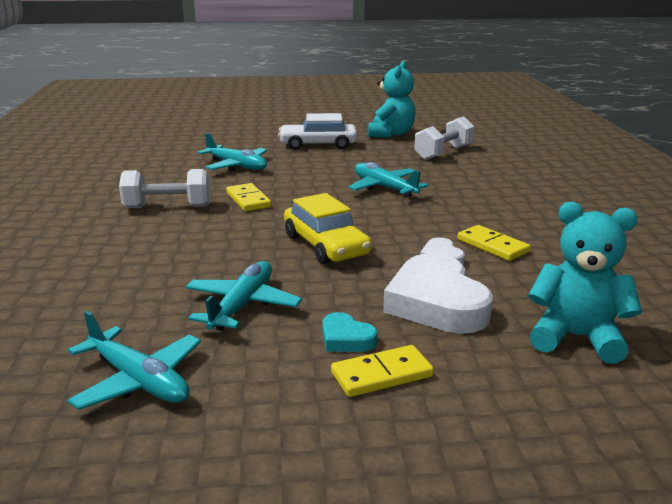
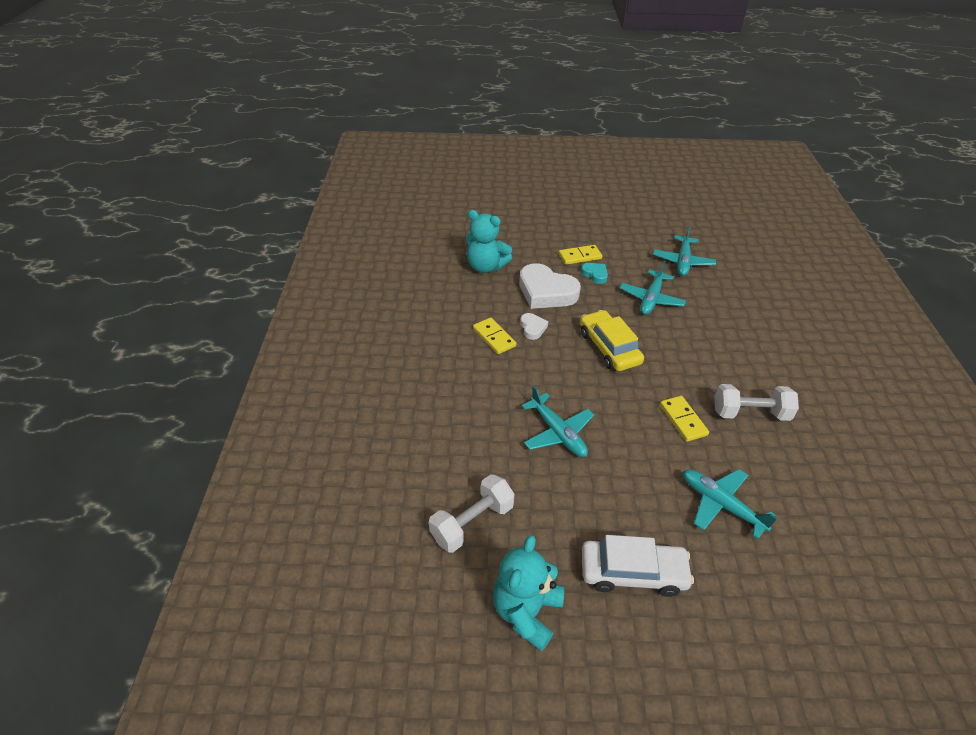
camera: 175 degrees left, 20 degrees up
(139, 381) = (683, 262): turquoise plane -> turquoise plane turned 120 degrees counterclockwise
(436, 303) = (546, 292): white heart -> white heart turned 135 degrees clockwise

